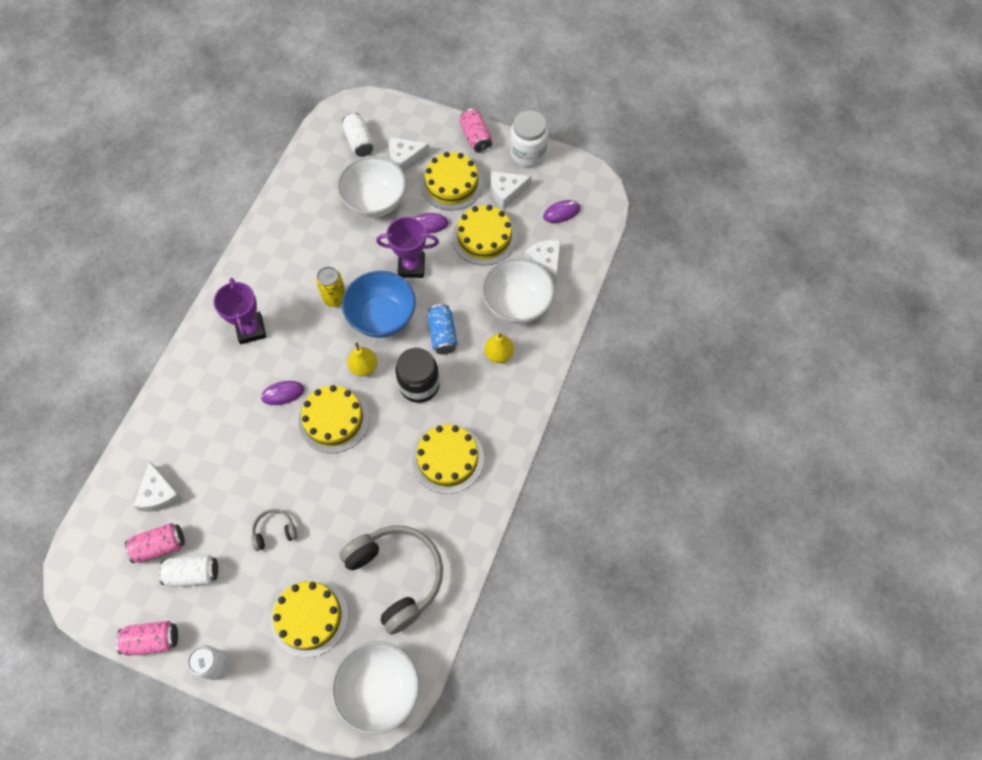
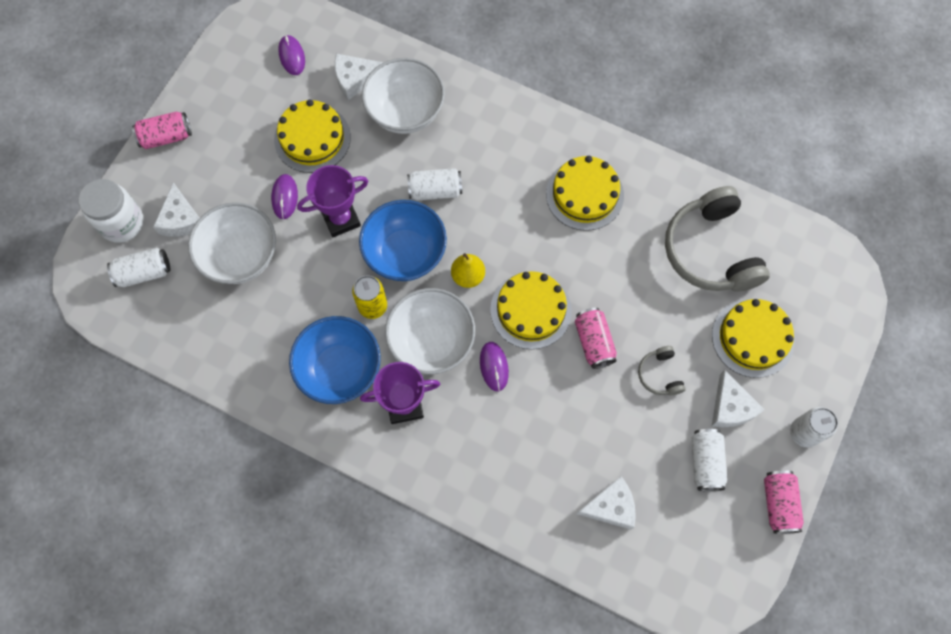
camera: 85 degrees left, 5 degrees up
(160, 546) = (673, 502): pink can -> pink can (594, 342)
(281, 281) = (340, 369): none -> blue bowl
(379, 689) = (823, 271): white bowl -> white bowl (431, 341)
(396, 576) = (710, 250): grey headphones -> grey headphones turned 75 degrees counterclockwise
(411, 266) = (341, 219): purple trophy -> purple trophy turned 60 degrees clockwise
(419, 385) = (496, 218): black jar -> none
(442, 334) = (435, 190): blue can -> white can
(451, 184) = (230, 168): yellow cake -> none
(499, 354) = (466, 135): yellow pear -> none
(506, 192) = (253, 110): white cheese -> white cheese (730, 407)
(528, 153) = (201, 82): white jar -> white jar (122, 223)

